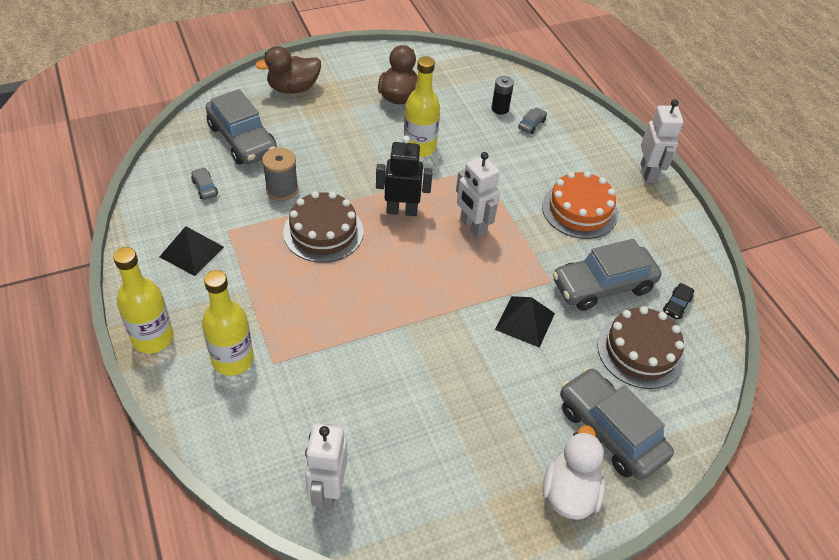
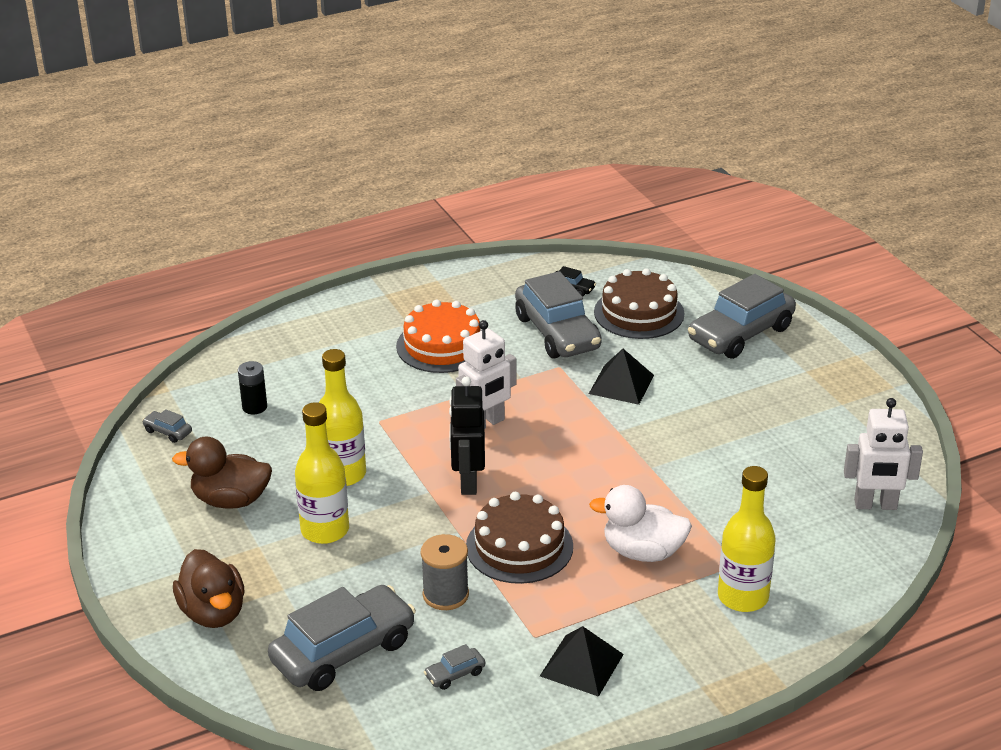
camera: 90 degrees left, 15 degrees down
(153, 338) = (734, 673): yellow bottle -> yellow bottle (325, 530)
(531, 124) = (287, 380): grey car -> grey car (168, 432)
(569, 493) = (815, 358): white duck -> white duck (643, 552)
(648, 173) = (370, 295): white robot -> none

